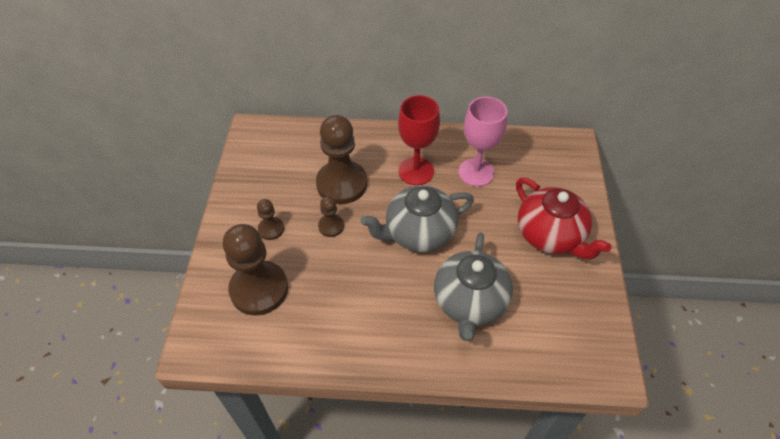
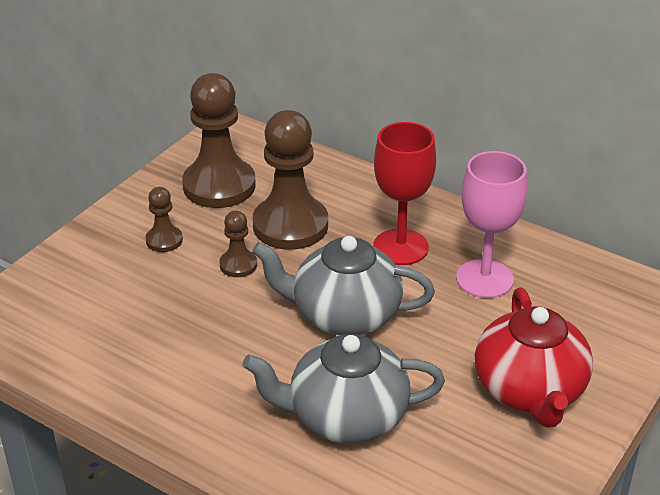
camera: 30 degrees right, 15 degrees down
(259, 289) = (99, 295): brown pawn -> brown pawn (219, 186)
(469, 302) = (345, 417): grey teapot -> grey teapot turned 45 degrees clockwise

